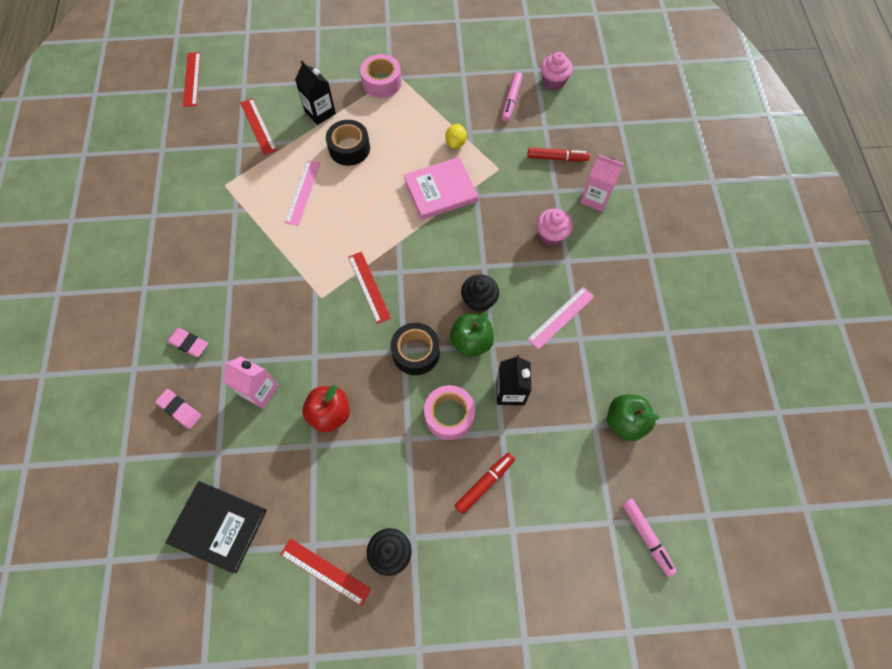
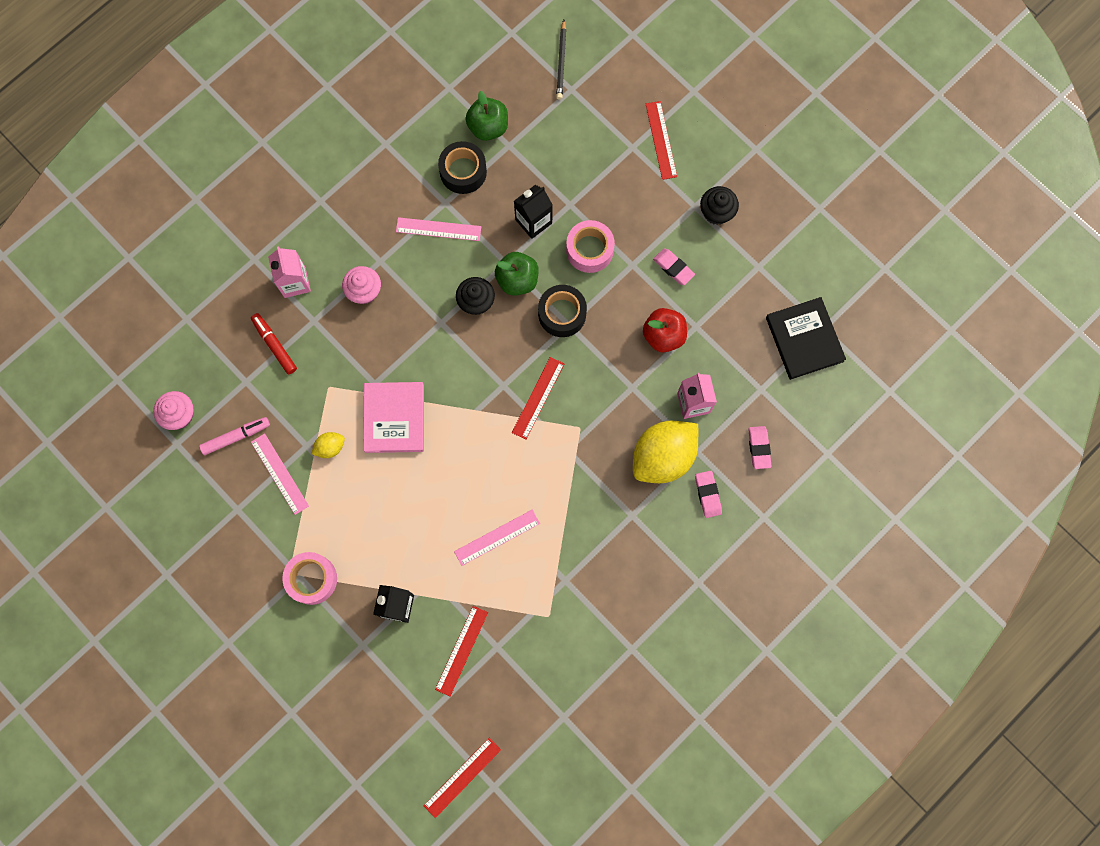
camera: 130 degrees left, 10 degrees up
(245, 336) = (663, 457): none -> yellow lemon
(325, 571) = (766, 244): red ruler -> red ruler (661, 140)
(349, 148) = (415, 539): black tape -> black tape (463, 172)
(376, 470) = (673, 268): none -> pink eraser
(440, 190) = (394, 418): pink book -> pink book turned 60 degrees clockwise
(464, 107) = (279, 474): none -> pink ruler
(484, 483) = (617, 188): red marker -> none
(646, 536) = (561, 62): pink marker -> black pencil

